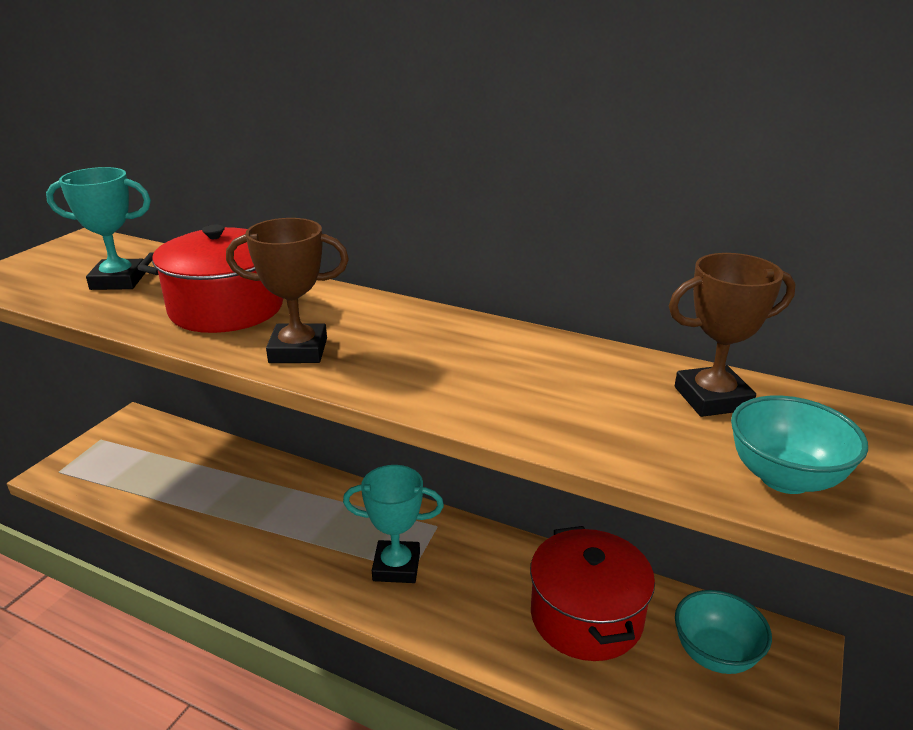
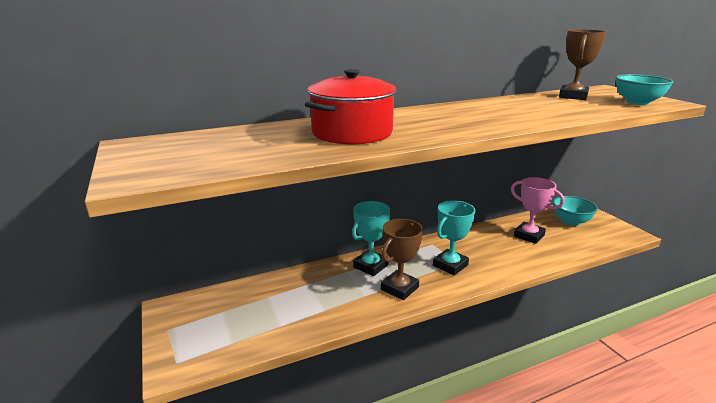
camera: 50 degrees left, 5 degrees down
(118, 280) = (243, 146): turquoise trophy -> turquoise trophy (370, 266)
(298, 350) = (438, 130): brown trophy -> brown trophy (399, 288)
(586, 616) = (529, 235): red pot -> pink trophy

